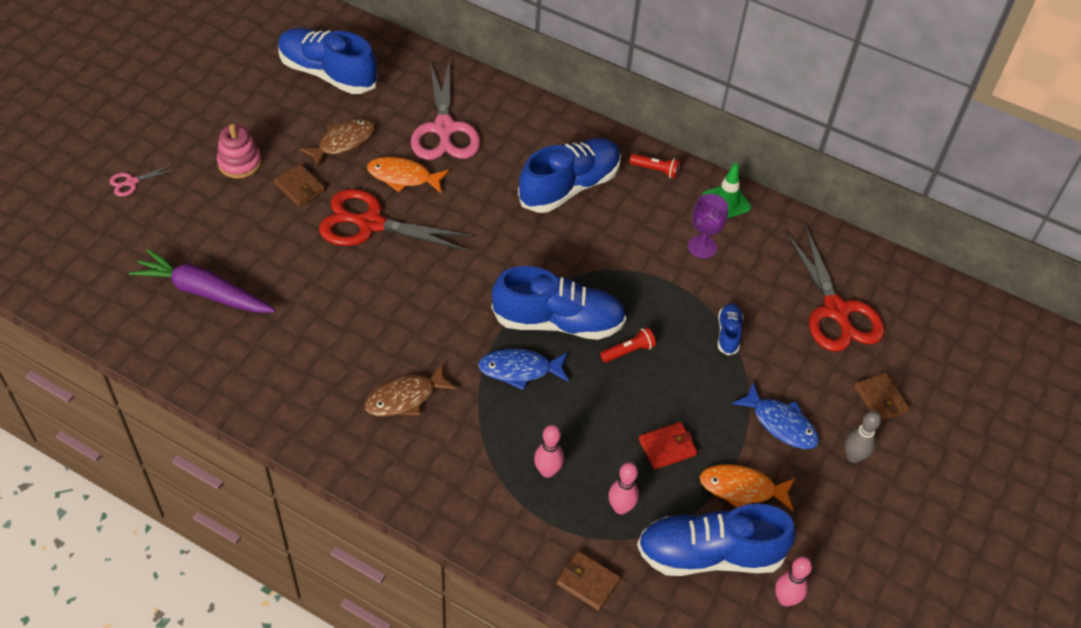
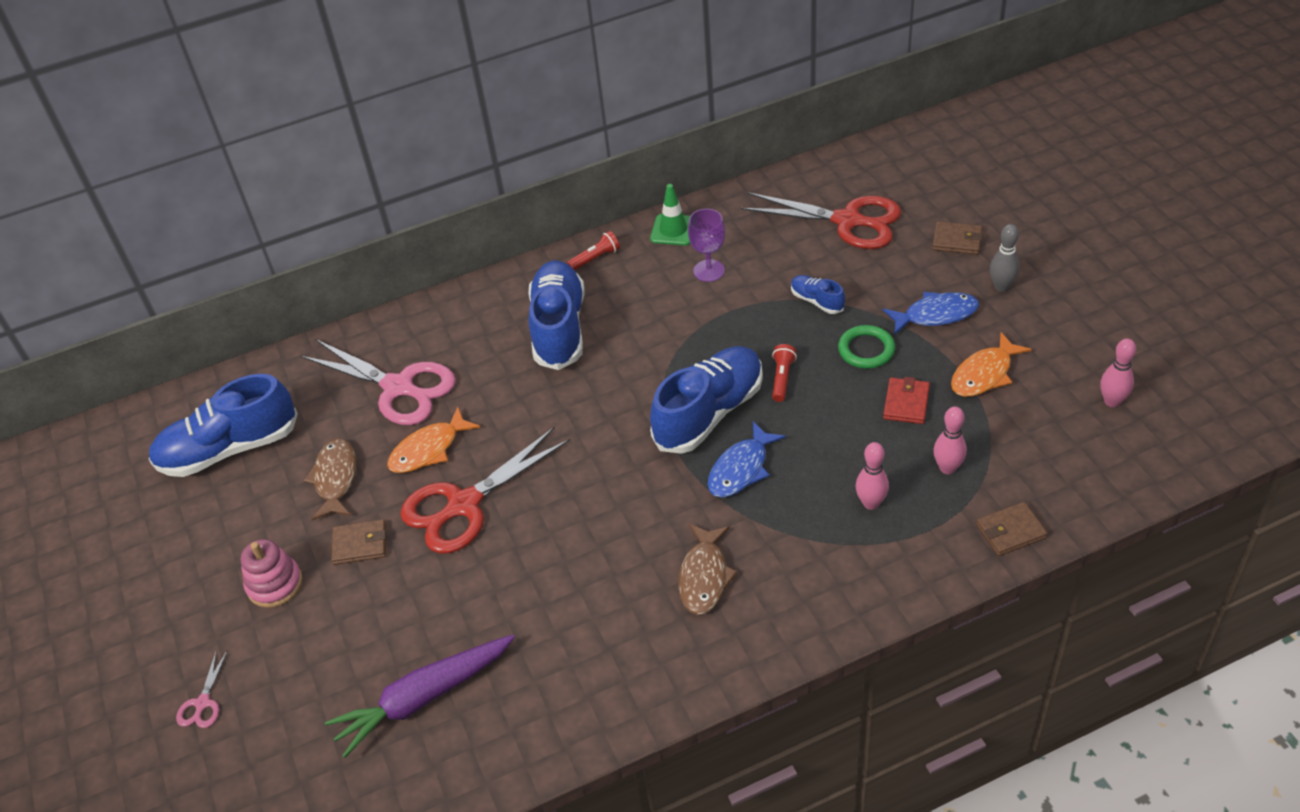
camera: 45 degrees left, 5 degrees down
(702, 393) = (866, 350): none -> green ring
(709, 554) = (1036, 429): blue shoe -> none

